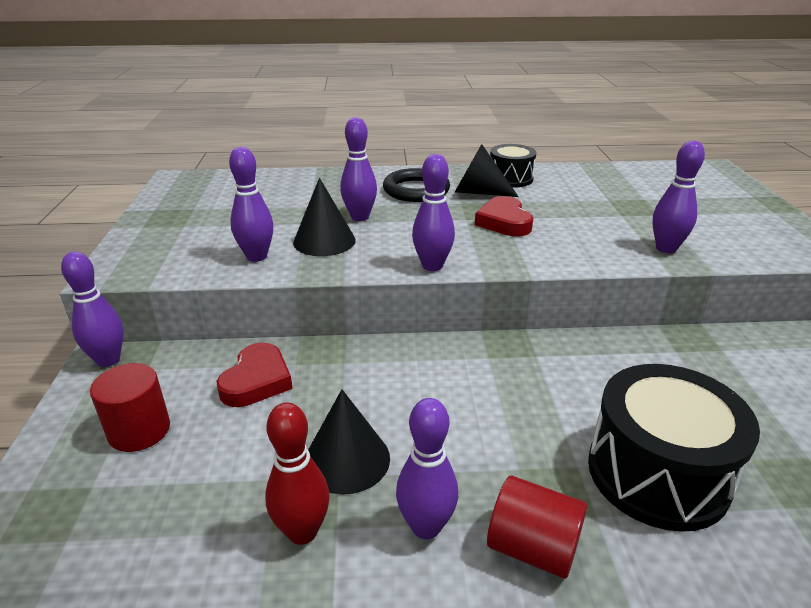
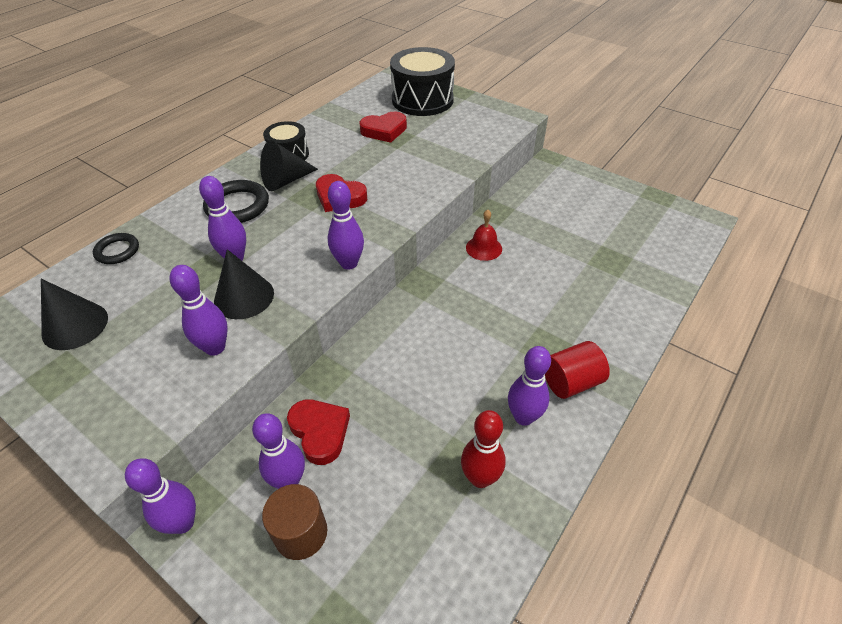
camera: 50 degrees left, 15 degrees up
(139, 430) = (301, 533): red cylinder -> brown cylinder
(303, 177) = (117, 251): none -> black ring
(347, 459) = (443, 423): black cone -> black cone (75, 325)
(623, 358) = (484, 248): none -> red bell
(630, 198) = (384, 130): none -> red heart
(657, 473) = (567, 301): black drum -> black drum (422, 100)
(666, 248) = (450, 161): purple bowling pin -> purple bowling pin (289, 481)

